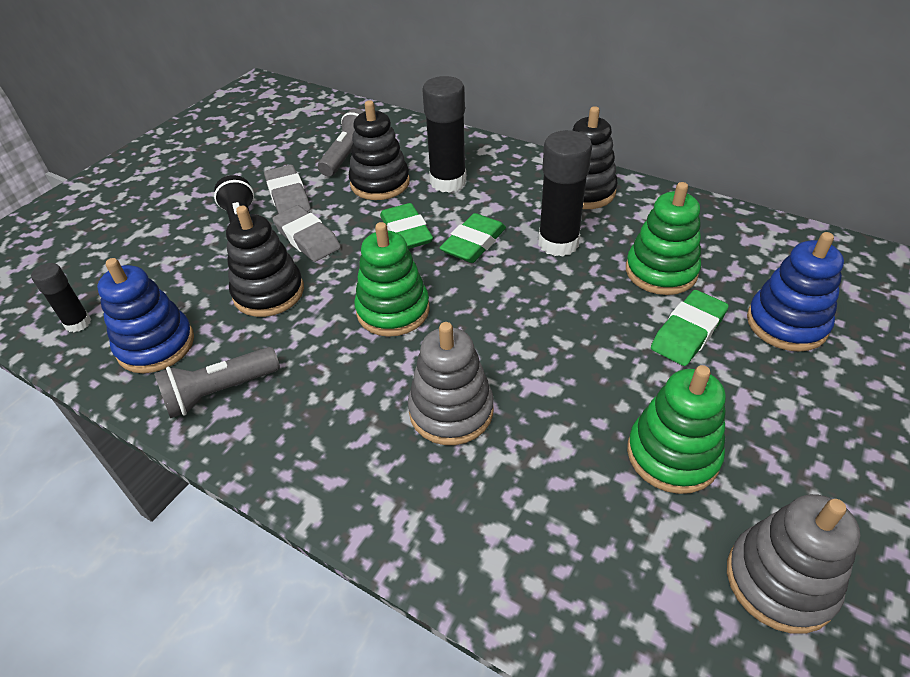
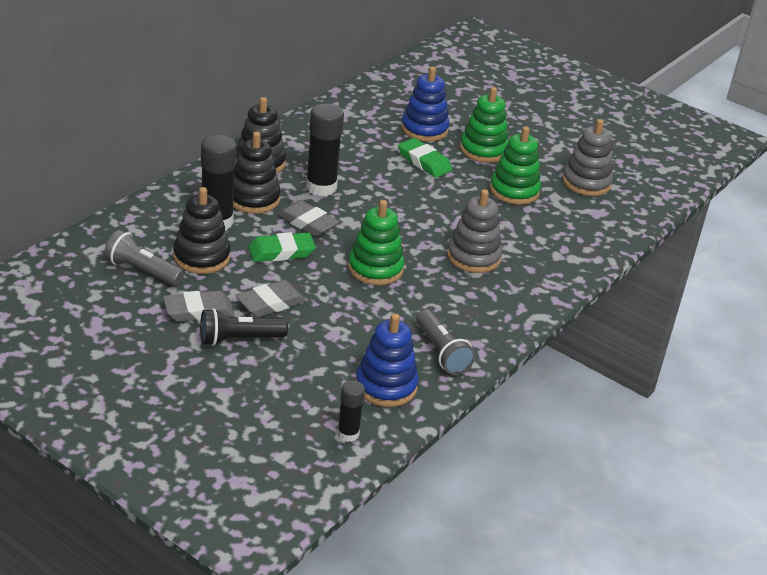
camera: 90 degrees left, 10 degrees down
(268, 292) = (337, 327): black stacking toy -> black stacking toy (253, 199)
(473, 243) = (307, 223): green eraser -> grey eraser
(661, 271) = (365, 156): green stacking toy -> green stacking toy (483, 150)

